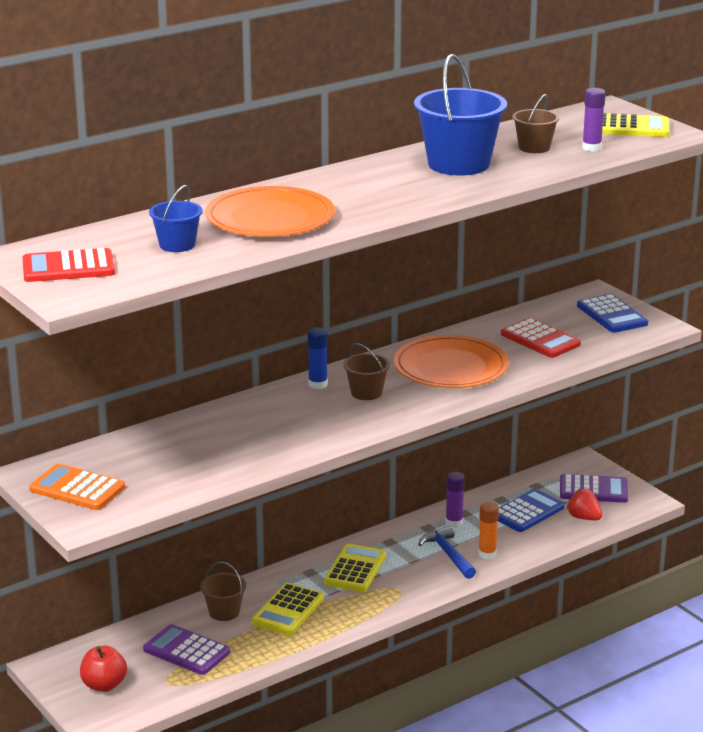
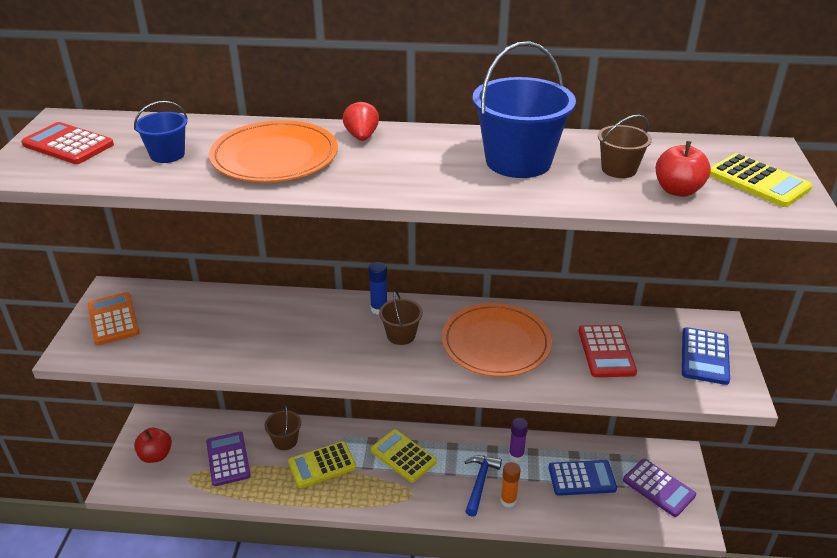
camera: 40 degrees right, 10 degrees up
(355, 569) = (403, 456): yellow calculator -> yellow calculator turned 105 degrees counterclockwise
(584, 518) = (621, 511): red strawberry -> red strawberry (361, 137)
(591, 148) = (677, 190): purple glue stick -> red apple

